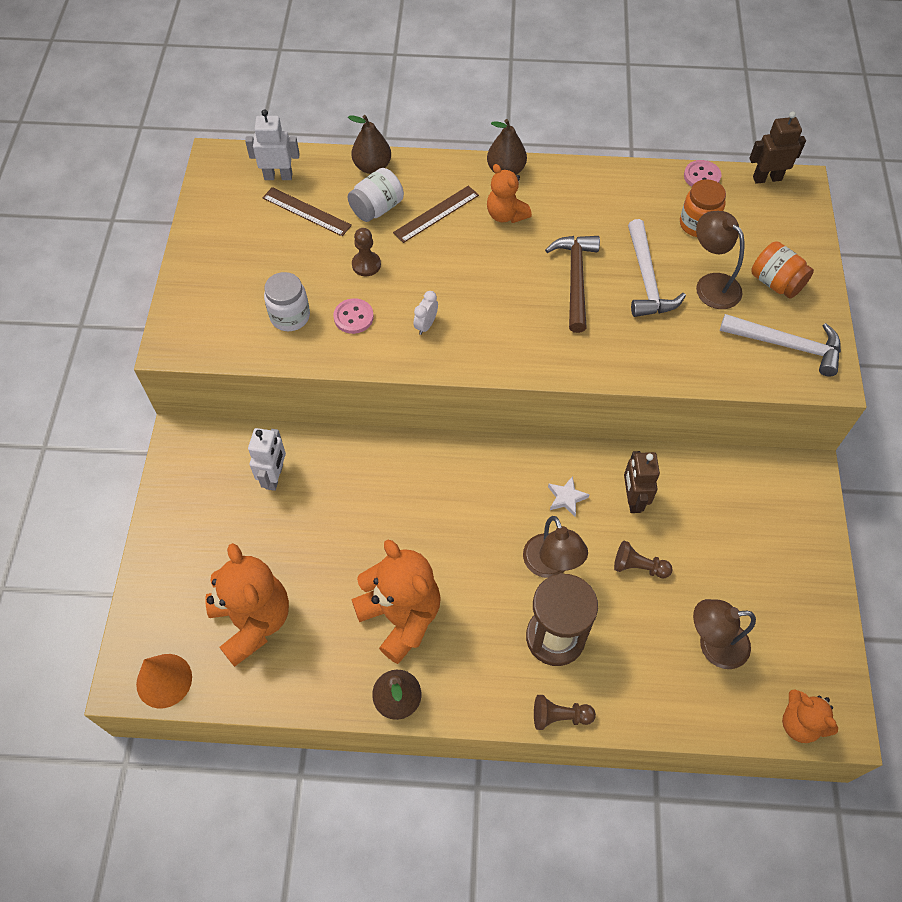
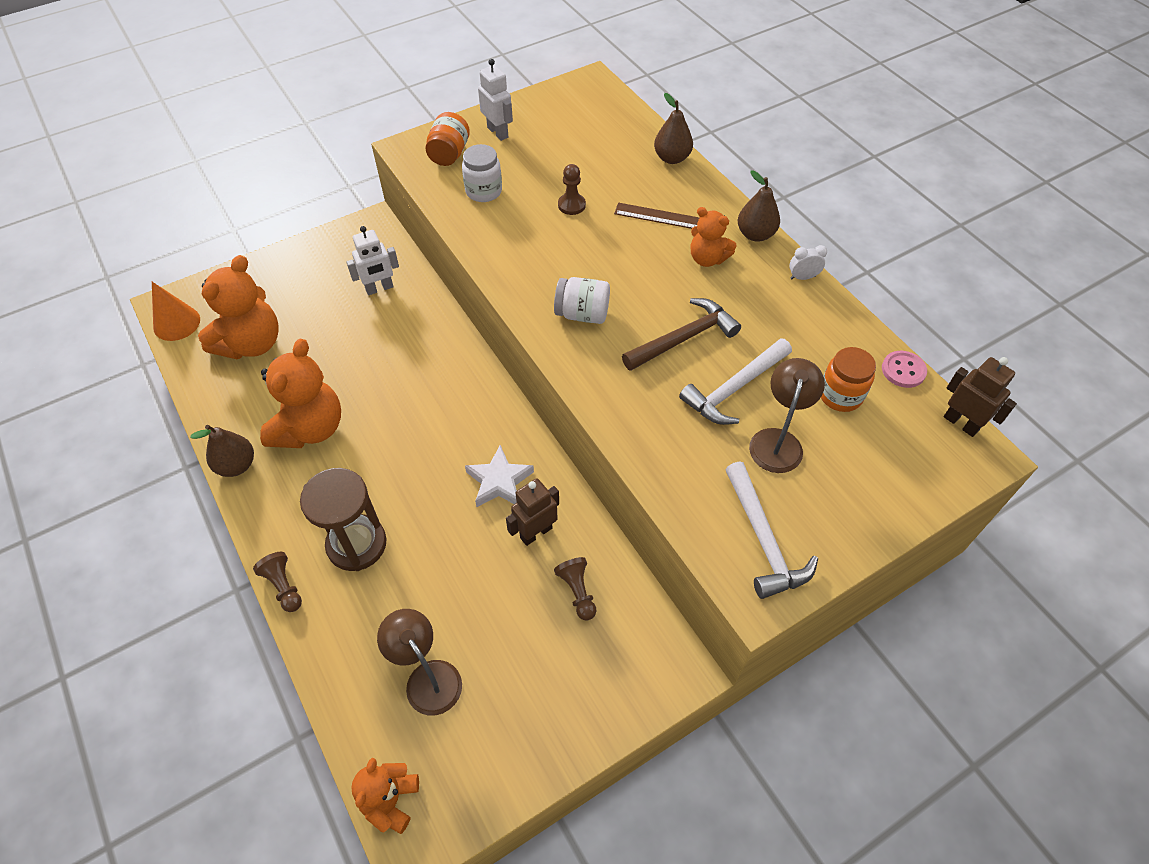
camera: 55 degrees right, 5 degrees down
(278, 176) = (608, 116): white robot -> white robot (498, 132)
(306, 212) = (590, 148): brown ruler -> none
(353, 317) = (514, 224): pink button -> none
(377, 208) = (633, 182): white jar -> white jar (582, 314)
(426, 325) = (545, 269): white clock -> white clock (802, 277)
(506, 215) = (707, 259): orange teddy bear -> orange teddy bear turned 75 degrees counterclockwise
(550, 565) = (424, 505): brown lamp -> none
(566, 498) = (499, 481): white star -> white star, size x1.59
(638, 567) = (469, 573): brown pawn -> brown pawn (577, 592)
(776, 283) = (833, 493): orange jar -> orange jar (449, 154)

